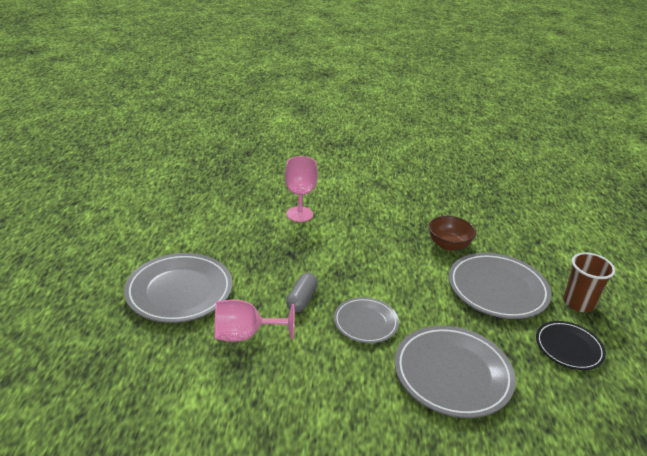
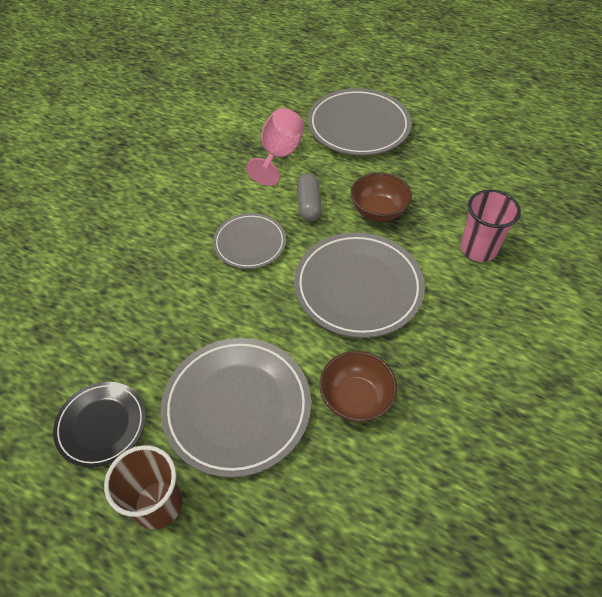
camera: 115 degrees right, 20 degrees up
(288, 261) = (378, 211): none -> brown bowl
(299, 214) = (478, 249): pink goblet -> pink cup
(301, 299) = (309, 205): grey capsule -> grey capsule turned 45 degrees clockwise
(452, 374) = (143, 284): grey plate -> grey plate (358, 287)

